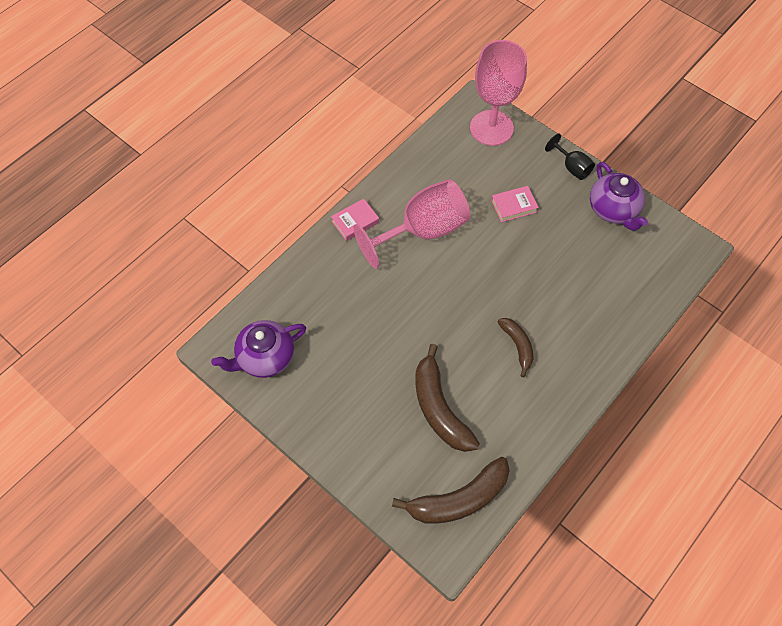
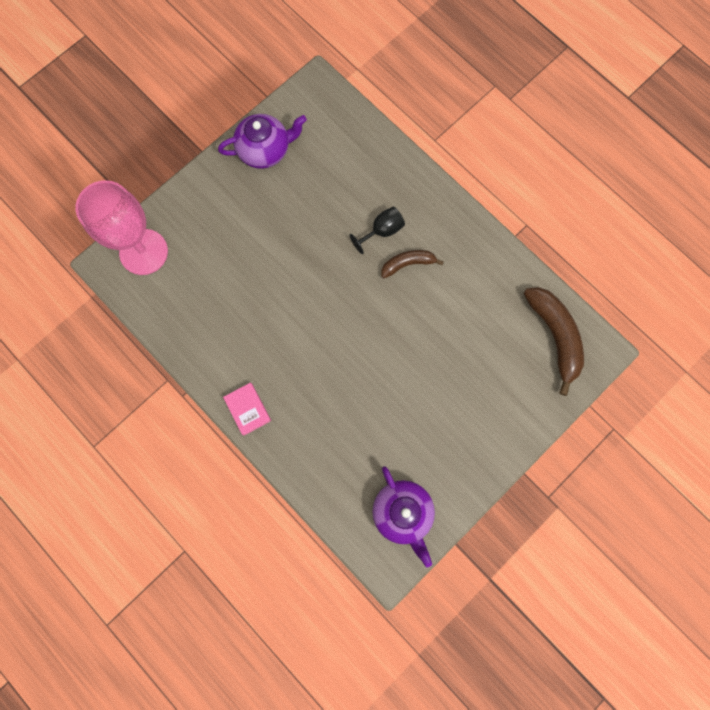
camera: 85 degrees left, 15 degrees up
(423, 231) = (267, 339): pink goblet -> none
(439, 408) = (467, 344): brown banana -> none
(514, 206) = (248, 244): pink book -> none
(572, 167) = (207, 179): black goblet -> black goblet (382, 231)

